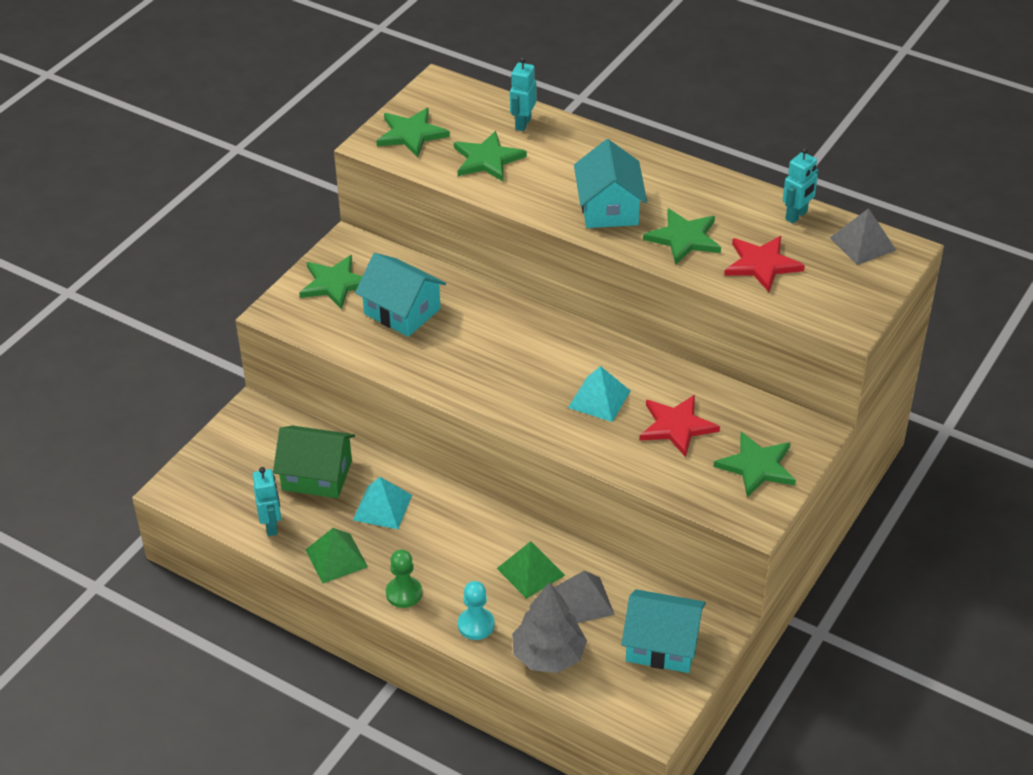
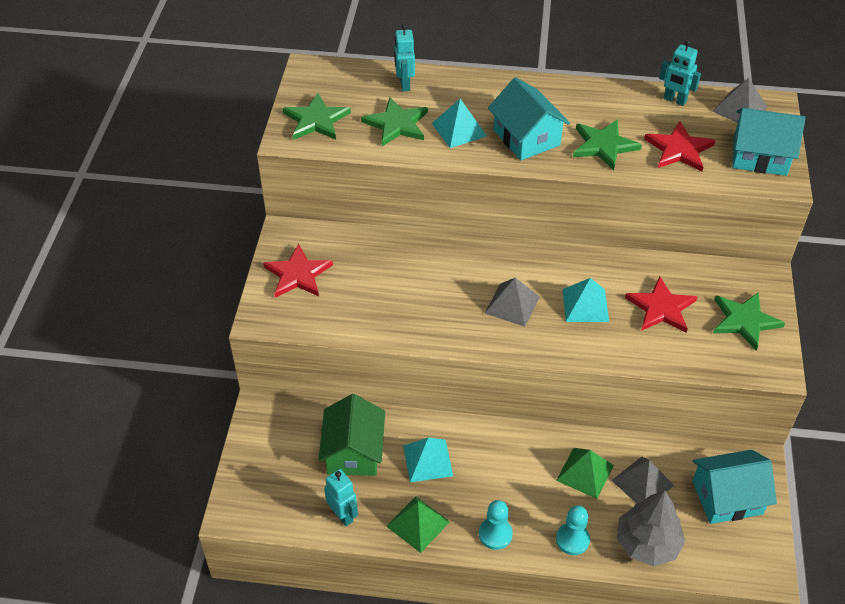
camera: 25 degrees left, 5 degrees up
(317, 475) = (353, 452): green house -> green house turned 75 degrees counterclockwise
(335, 283) = (298, 274): green star -> red star
(402, 311) = (372, 281): turquoise house -> turquoise house (760, 156)
(404, 593) = (495, 534): green pawn -> turquoise pawn
(525, 375) = (512, 305): none -> grey pyramid
(546, 181) = (459, 129): none -> turquoise pyramid
(796, 216) = (674, 100): turquoise robot -> turquoise robot turned 105 degrees clockwise

